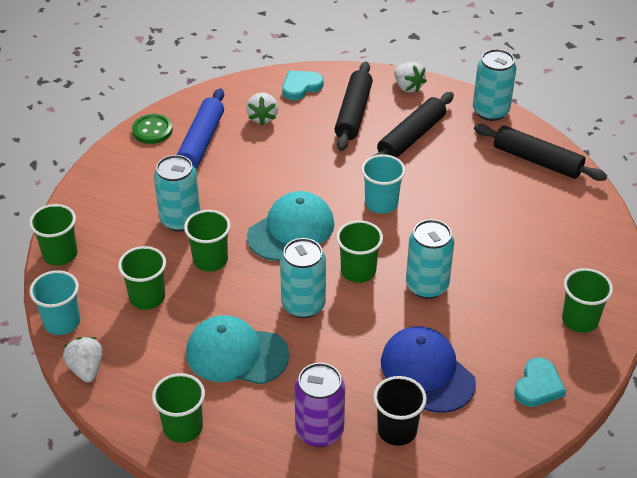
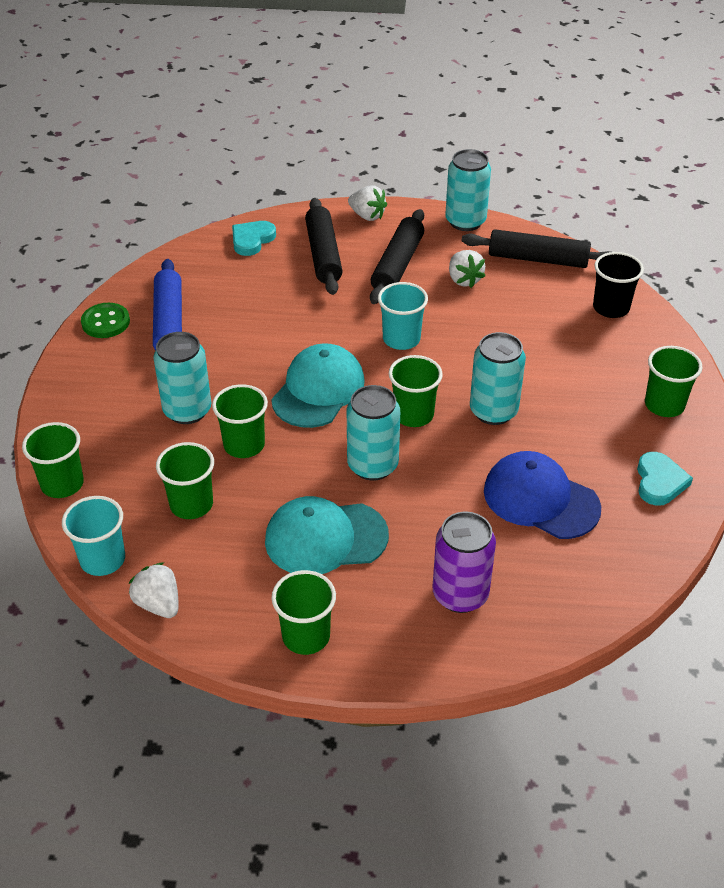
camera: 20 degrees left, 0 degrees up
(262, 117) = (226, 281): white strawberry -> white strawberry (464, 280)
(397, 430) = (542, 569): black cup -> black cup (611, 308)

